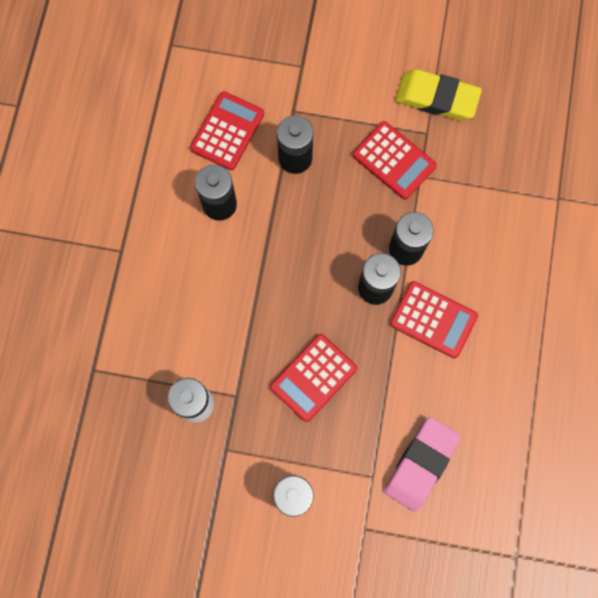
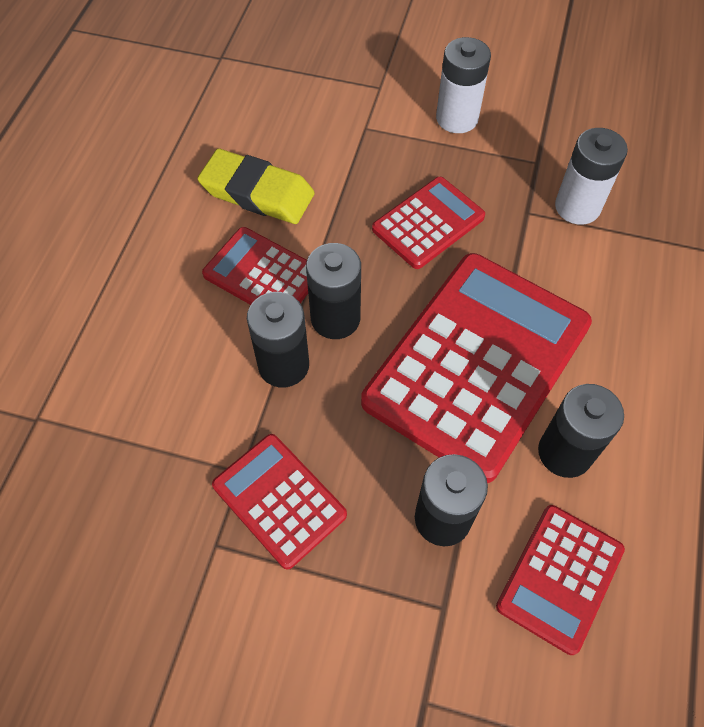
camera: 175 degrees left, 15 degrees down
(275, 261) = (477, 363): none -> red calculator
(421, 464) = (307, 134): pink eraser -> none
(436, 98) = (184, 609): yellow eraser -> yellow eraser (257, 193)

